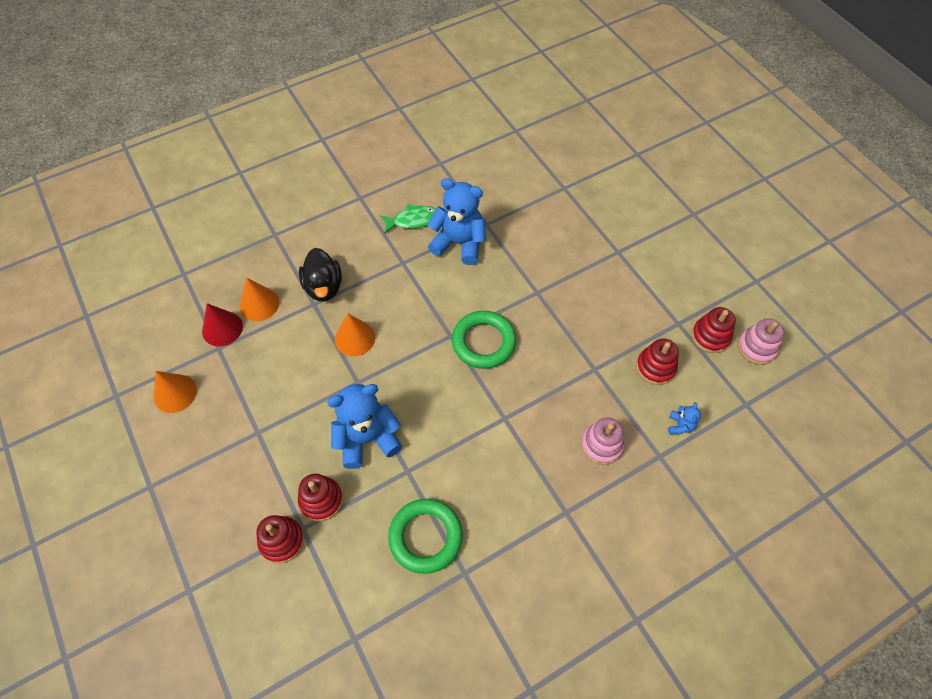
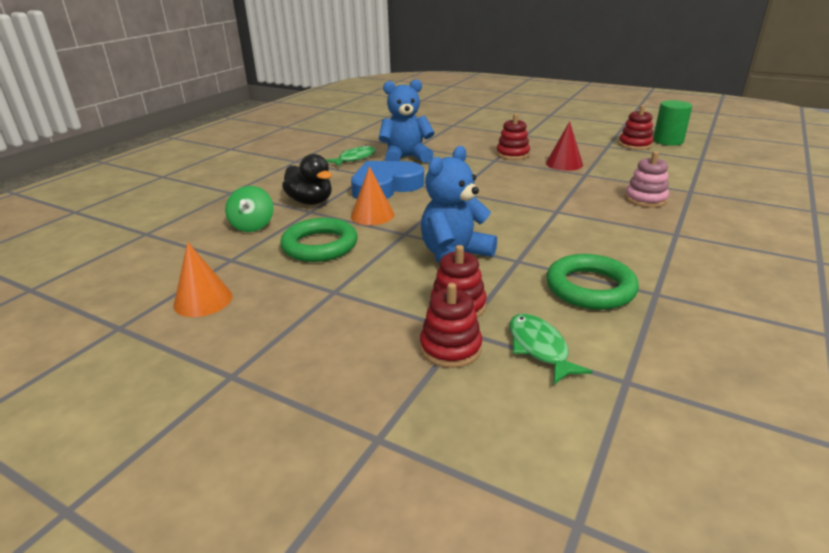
camera: 30 degrees left, 30 degrees down
(222, 328) = (224, 248): red cone -> red cone (564, 164)
(259, 304) = (252, 226): orange cone -> green spinning top
(332, 576) = (539, 348): none -> green fish
(400, 292) = (385, 186): none -> blue heart
(483, 342) = (487, 187): green ring -> green ring (320, 245)
(655, 367) = (623, 163): red stacking toy -> red stacking toy (512, 154)
(680, 425) = (679, 177): blue teddy bear -> none
(756, 347) = (668, 141): pink stacking toy -> green cylinder

